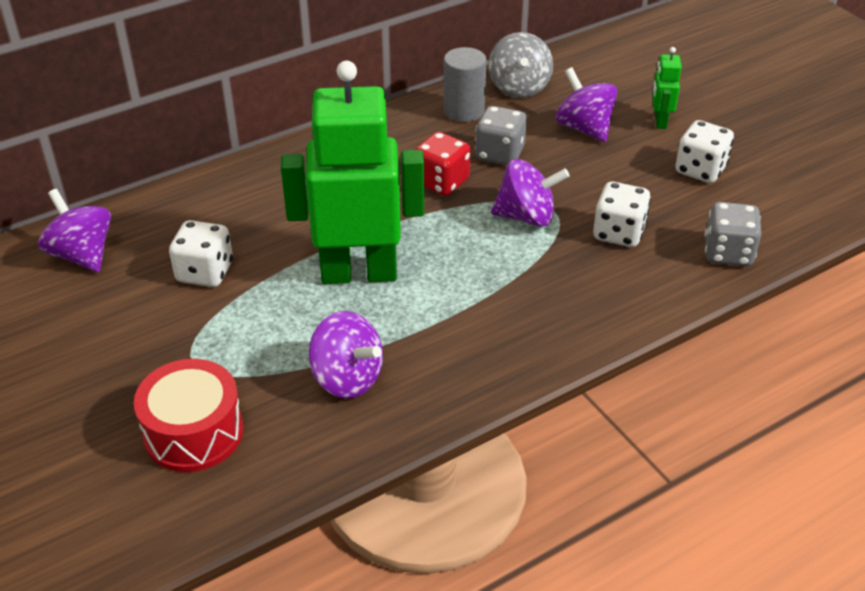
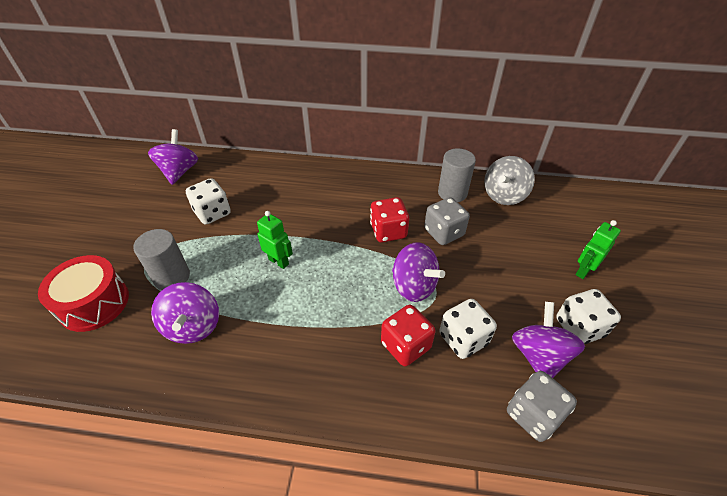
camera: 40 degrees right, 5 degrees up
(253, 356) = (172, 277): none -> grey cylinder
(359, 273) = (279, 261): green robot -> green robot, size x0.41
(576, 267) = (405, 345): none -> red dice
(584, 128) = (520, 245): purple spinning top -> purple spinning top (538, 355)

